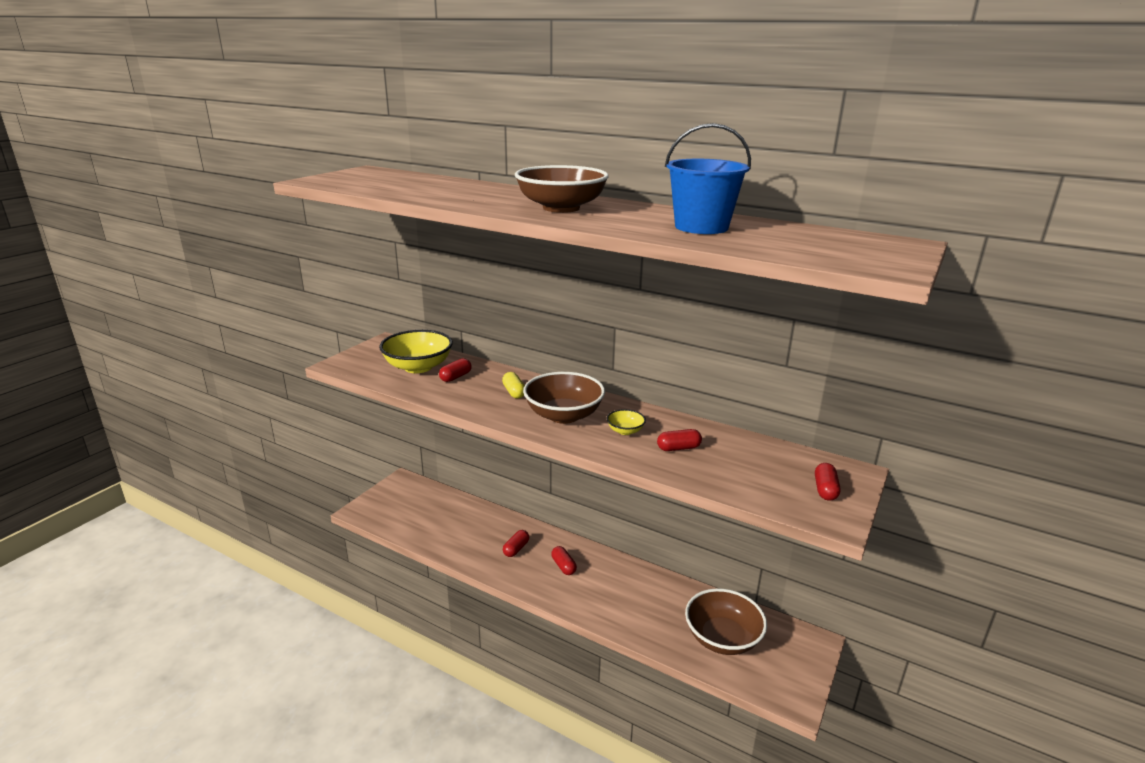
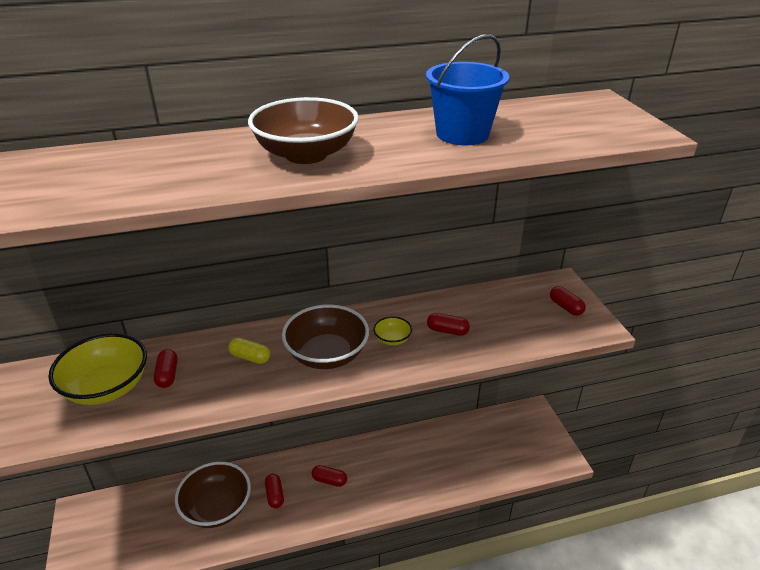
camera: 45 degrees left, 10 degrees up
(678, 448) = (447, 331): red capsule -> red capsule turned 75 degrees clockwise
(722, 638) = (488, 451): brown bowl -> brown bowl (217, 508)

